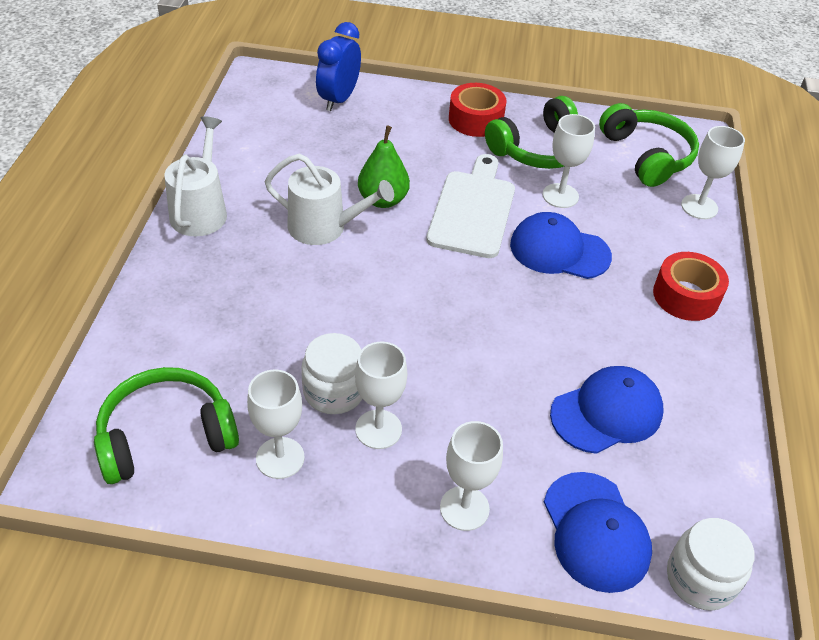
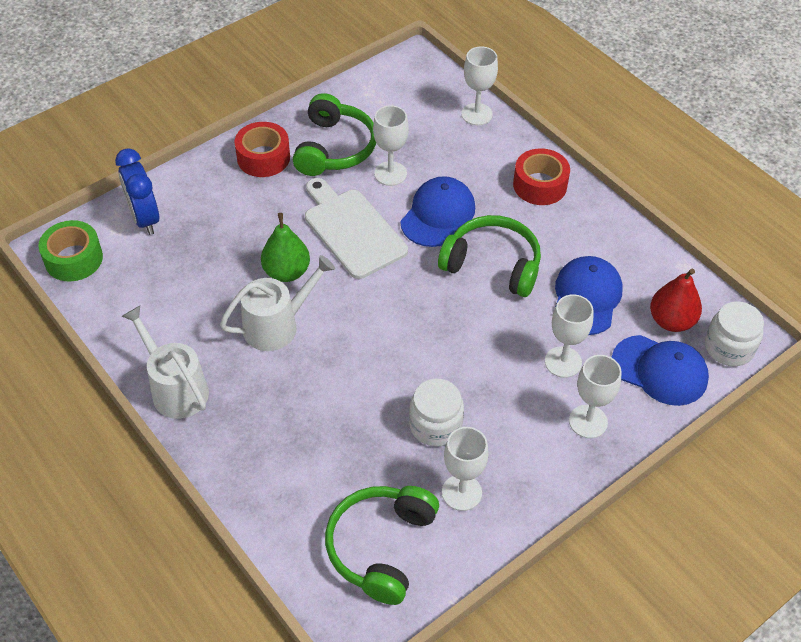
camera: 45 degrees left, 5 degrees up
(260, 90) = (74, 259): none -> green tape
(378, 429) = (489, 423): white goblet -> white goblet (563, 362)
(559, 250) = (438, 214): blue cap -> blue cap turned 150 degrees clockwise
(647, 155) = (404, 99): green headphones -> green headphones (492, 264)
(668, 502) = (671, 321): none -> red pear

